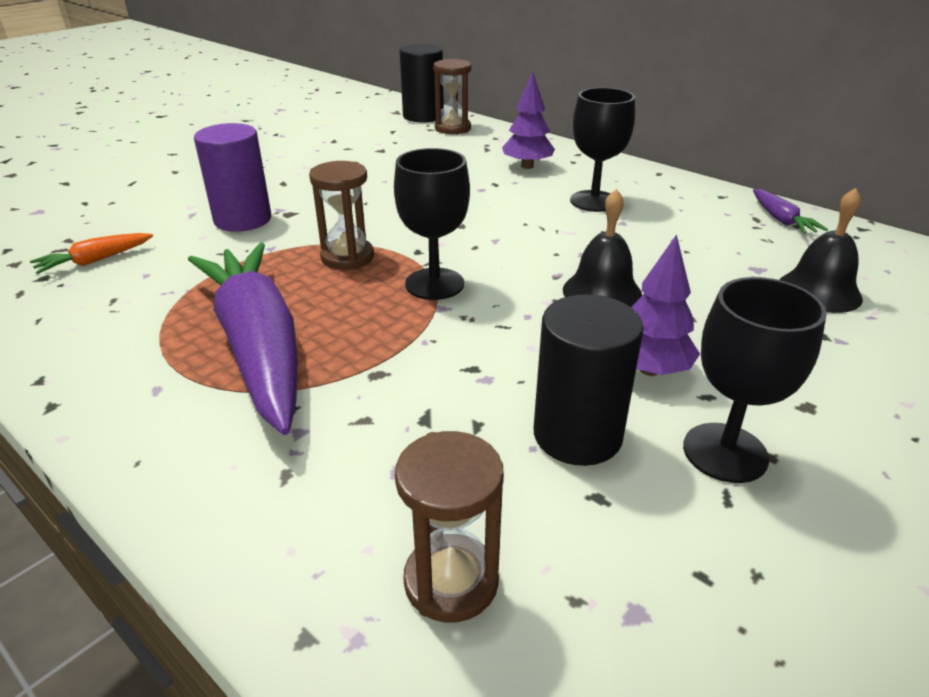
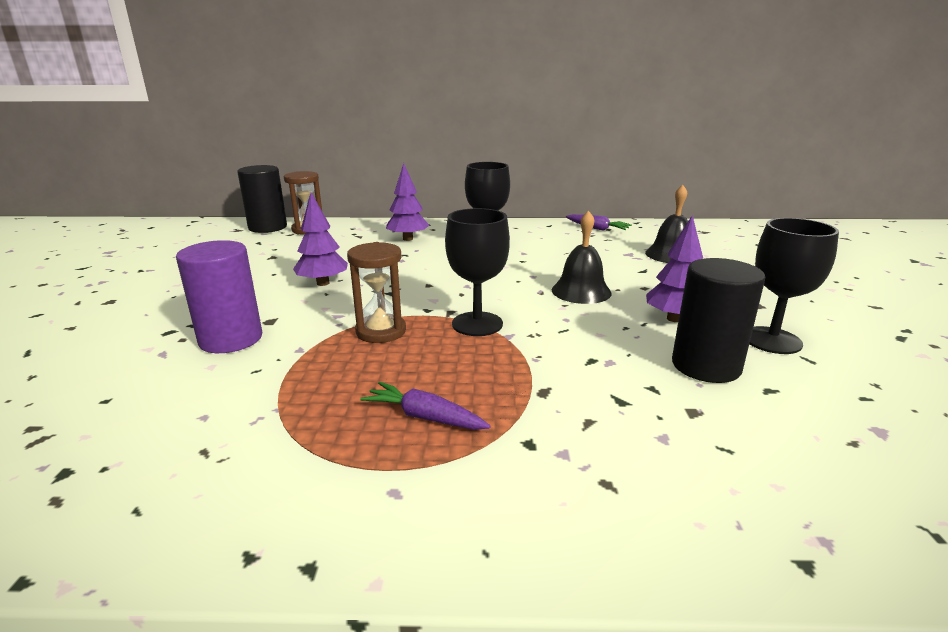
camera: 40 degrees left, 10 degrees down
(95, 261) = (113, 430): orange carrot -> none
(258, 346) = (425, 417): purple carrot -> purple carrot, size x0.42
(378, 191) = (323, 283): none -> purple tree
(451, 581) = (799, 474): brown hourglass -> none

